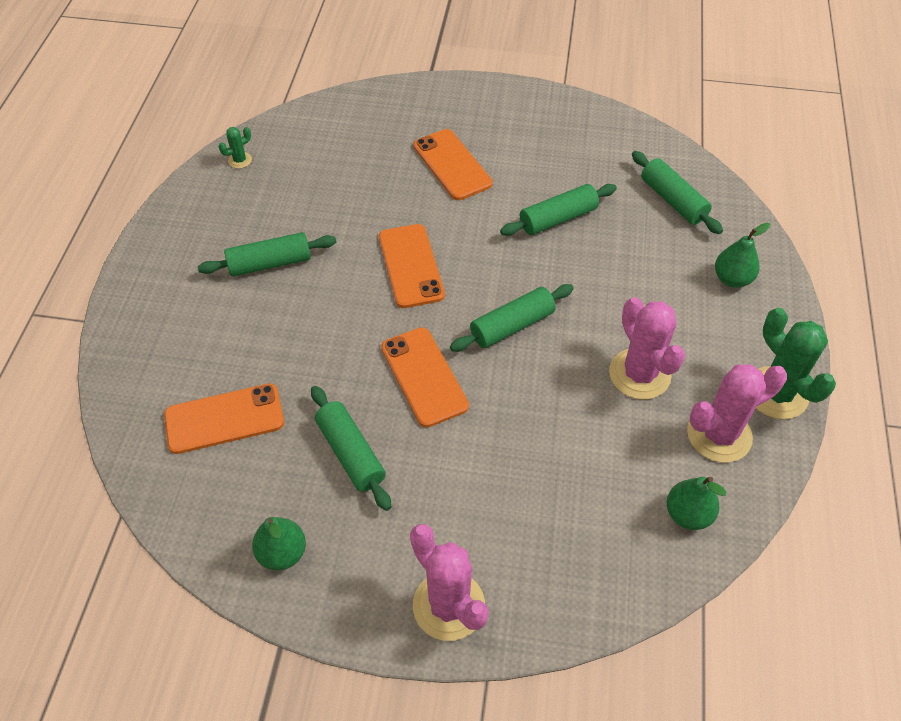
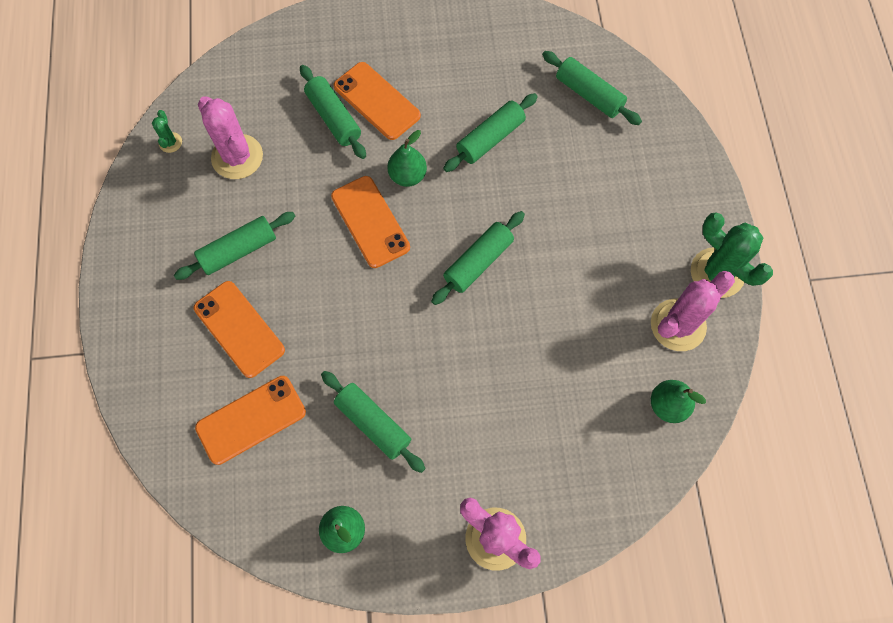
camera: 15 degrees left, 15 degrees up
(240, 160) = (170, 142): green cactus -> green cactus turned 45 degrees counterclockwise
(404, 170) = (333, 118): none -> green rolling pin
(424, 376) = (415, 333): orange phone -> orange phone (239, 329)
(639, 374) = (599, 283): pink cactus -> pink cactus (237, 157)
(732, 279) = (658, 167): green pear -> green pear (407, 176)

